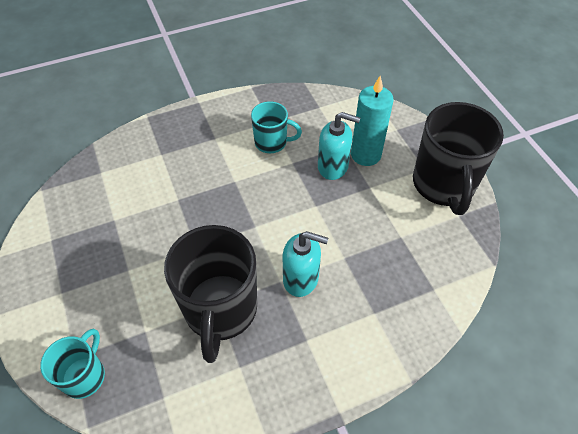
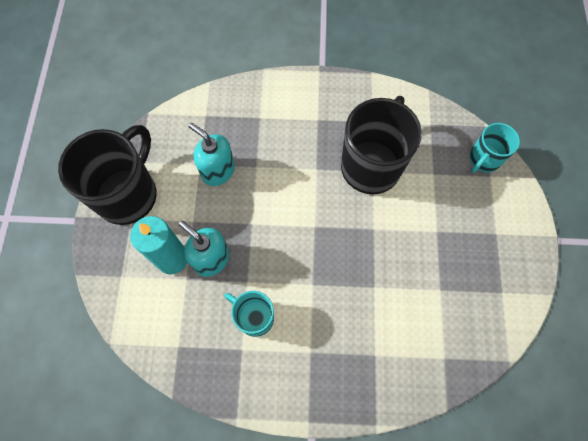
camera: 155 degrees left, 15 degrees up
(301, 279) = (299, 164): turquoise soap dispenser -> turquoise soap dispenser (218, 171)

